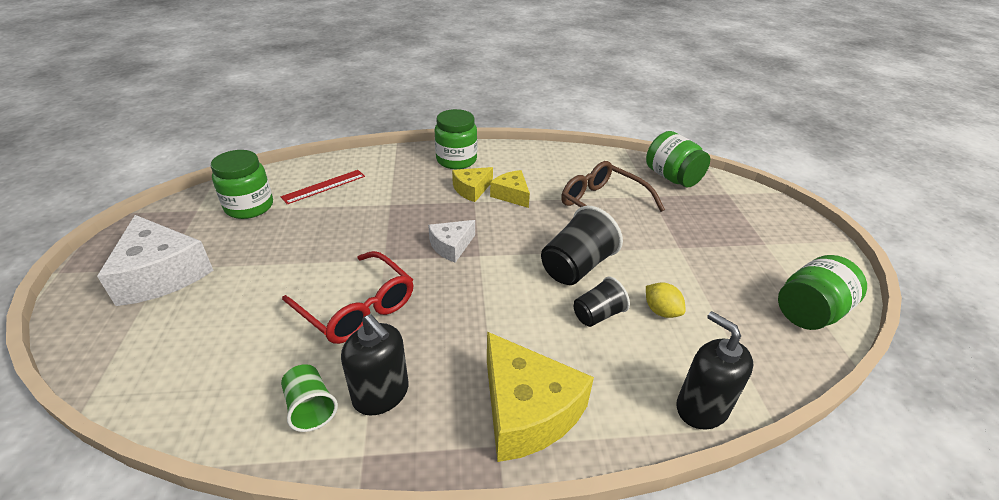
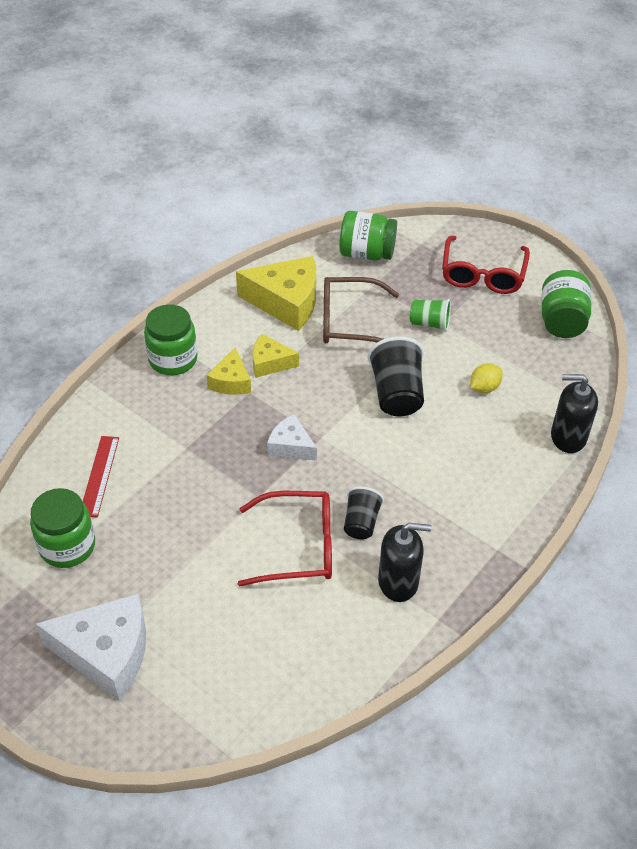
camera: 45 degrees left, 10 degrees up
(310, 408) = (371, 626): green cup -> green cup (429, 323)
(451, 246) = (291, 446): white cheese -> white cheese turned 120 degrees clockwise
(526, 411) = (487, 518): yellow cheese -> yellow cheese (286, 302)
(598, 315) = (452, 421): black cup -> black cup (361, 522)
(661, 311) = (484, 387): yellow lemon -> yellow lemon turned 45 degrees counterclockwise
(762, 238) = (482, 274): none -> red glasses

